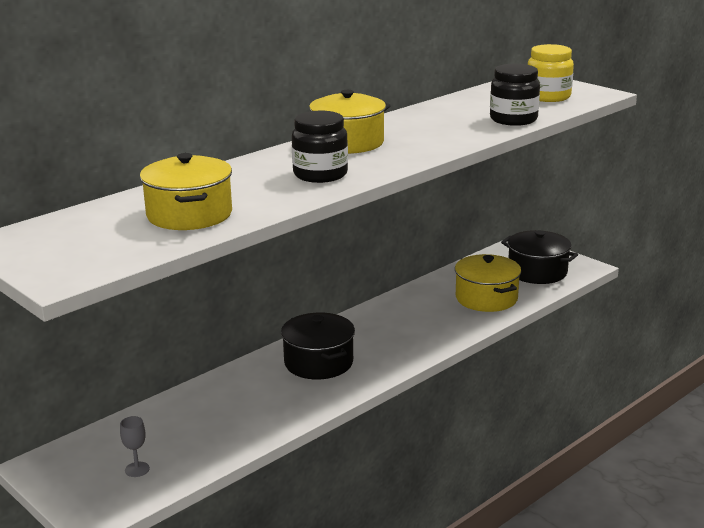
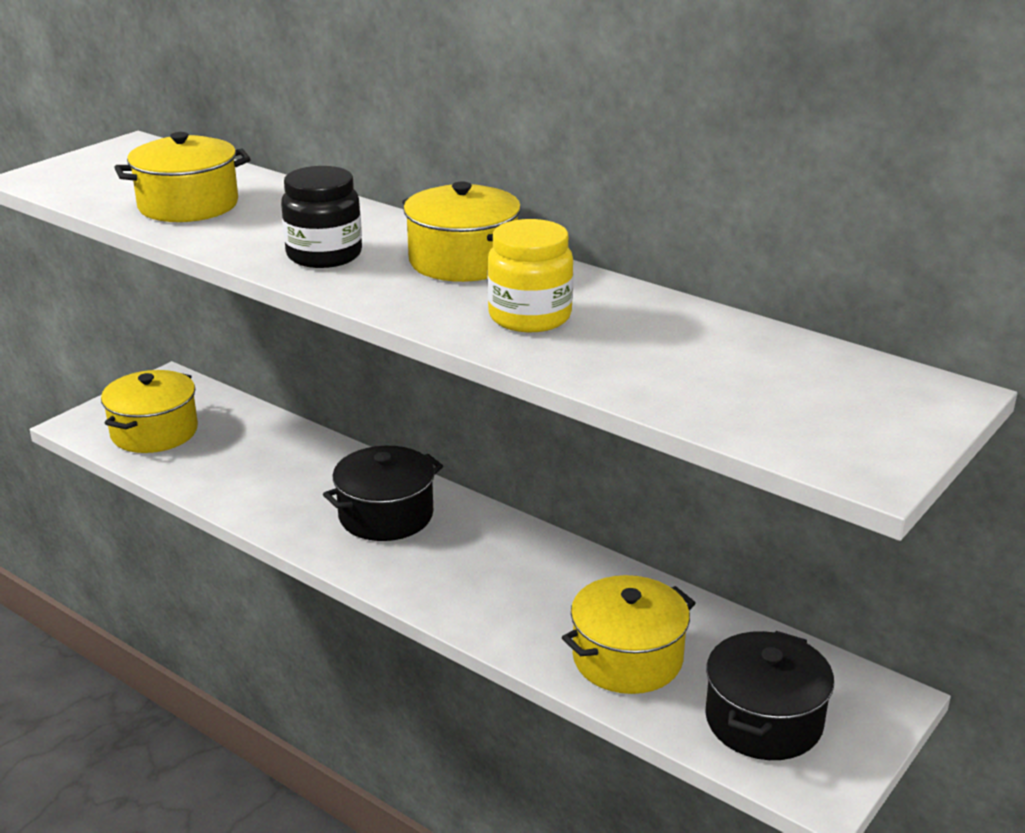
camera: 80 degrees right, 5 degrees up
(137, 469) = (154, 432): grey goblet -> yellow pot
(513, 119) = (630, 377): black jar -> none
(548, 97) = (804, 410): yellow jar -> yellow jar (530, 317)

